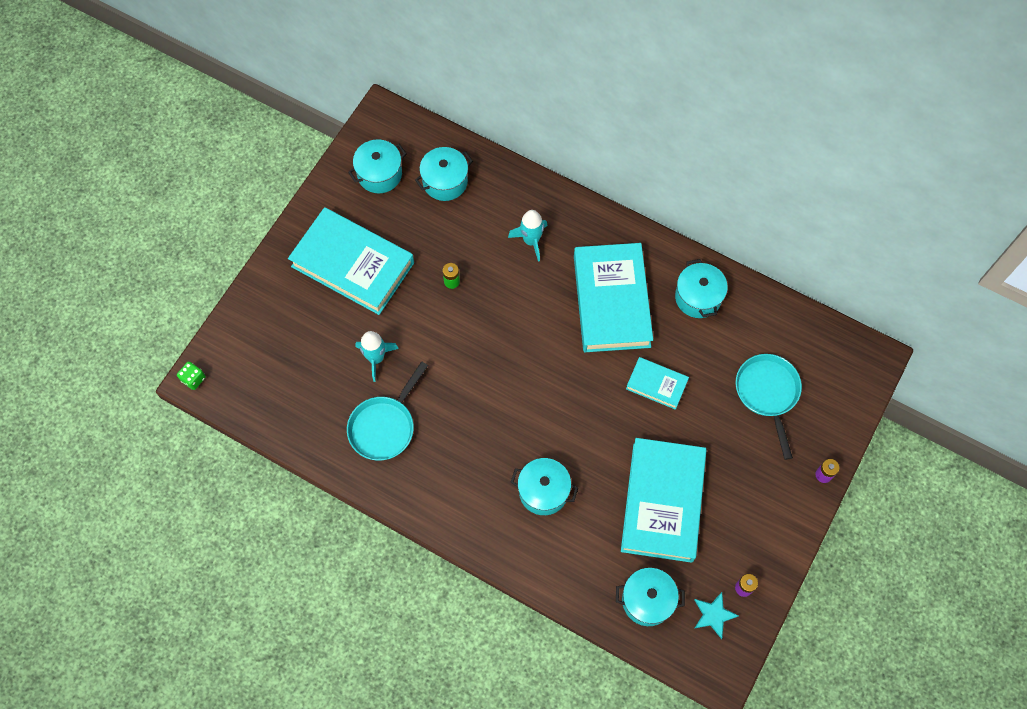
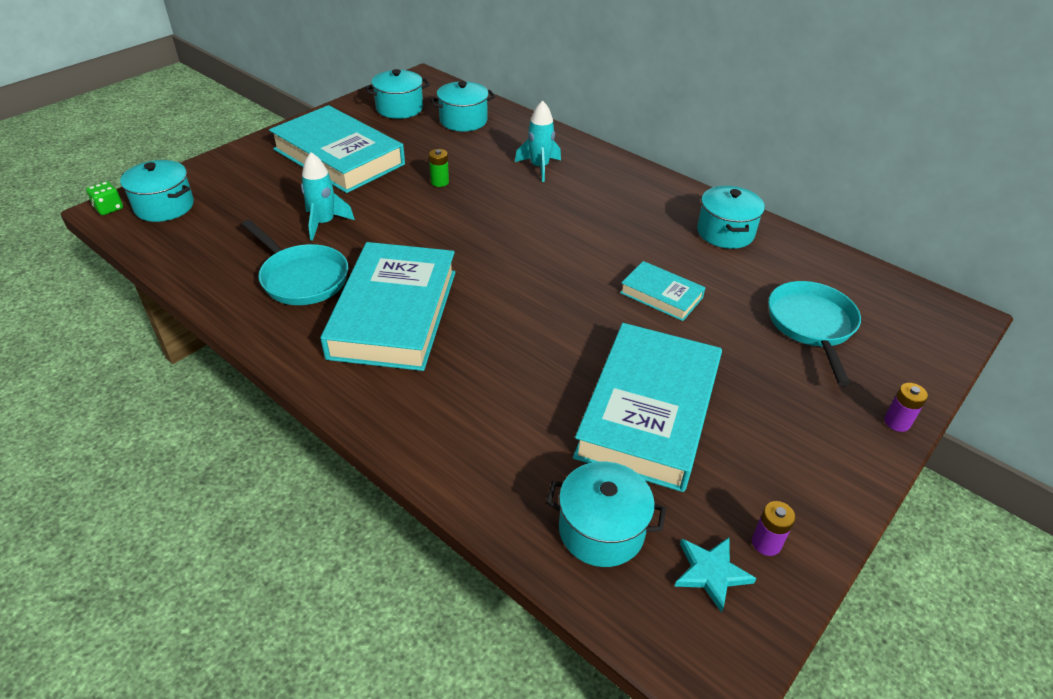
camera: 10 degrees right, 25 degrees down
(384, 426) = (301, 278): turquoise pan -> turquoise pan turned 90 degrees counterclockwise
(543, 491) = (479, 371): turquoise pot -> turquoise pot (164, 206)
(612, 301) = (619, 221): turquoise book -> turquoise book (394, 313)

